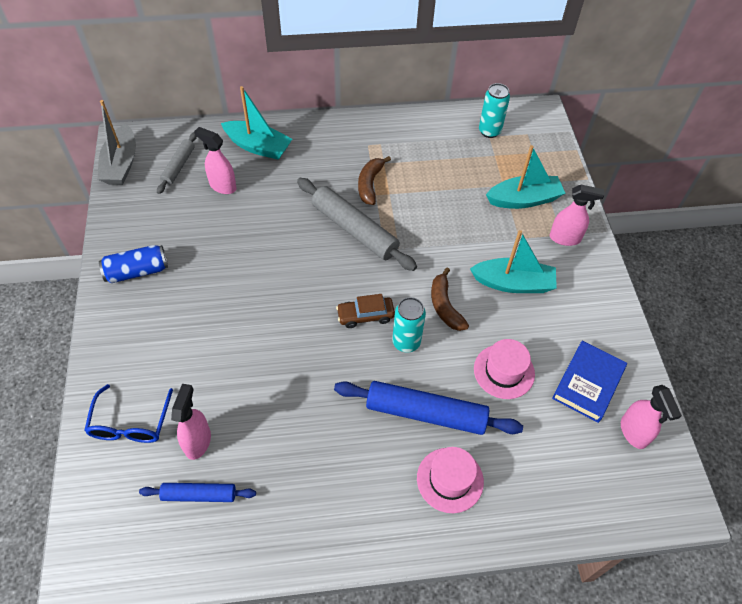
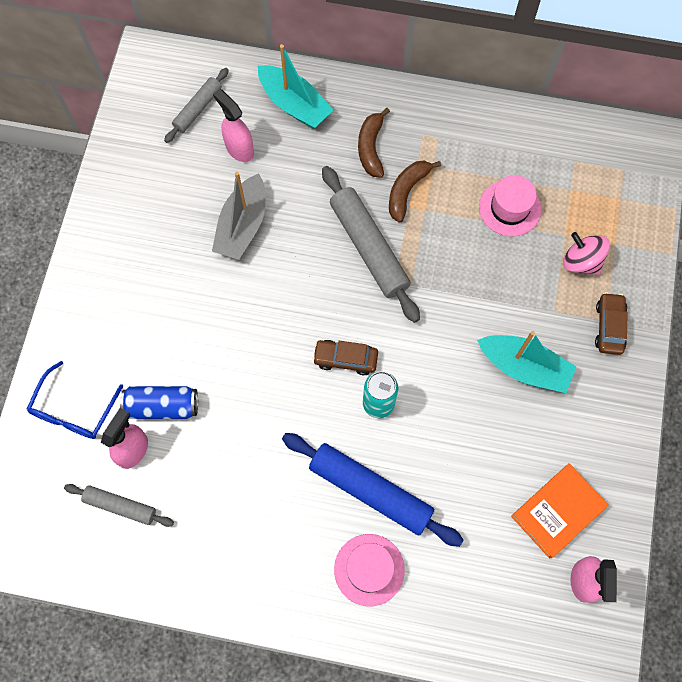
camera: 20 degrees right, 15 degrees up
(121, 164) = (135, 89): grey boat -> grey boat (242, 226)
(137, 271) = (120, 235): blue can -> blue can (162, 406)
(199, 495) = (120, 506): blue rolling pin -> grey rolling pin
(445, 306) = (436, 373): brown banana -> brown banana (371, 148)
(489, 131) = (578, 154): turquoise can -> none
(504, 371) = (471, 469): pink hat -> pink hat (509, 208)
(524, 199) = (581, 261): turquoise boat -> pink spinning top
(565, 238) = (609, 327): pink spray bottle -> brown car
(588, 383) = (558, 511): blue book -> orange book

